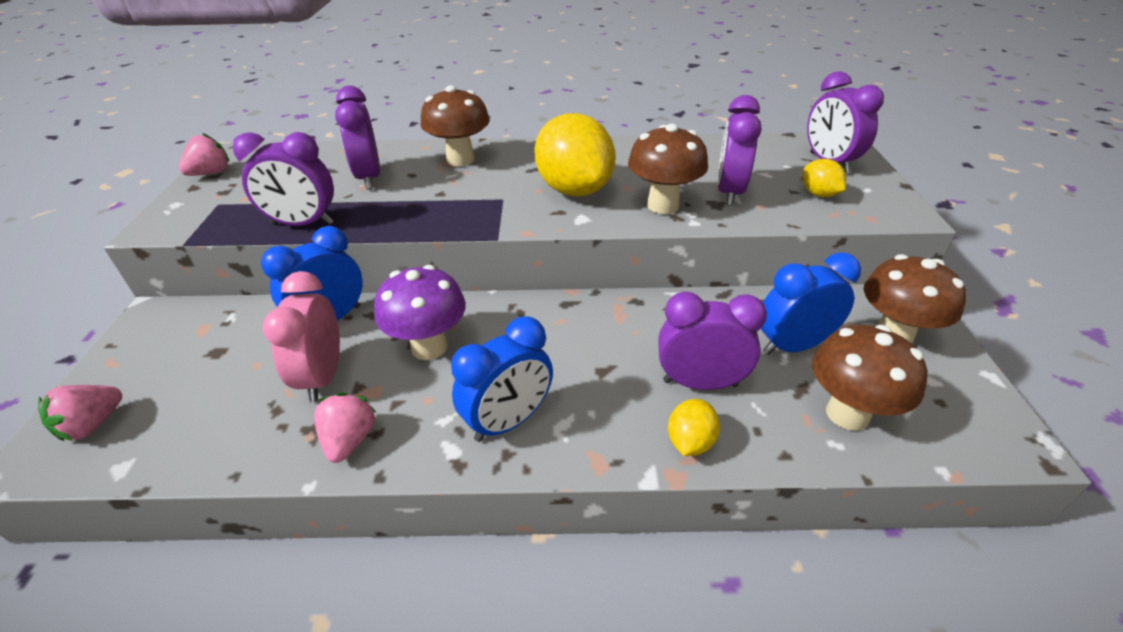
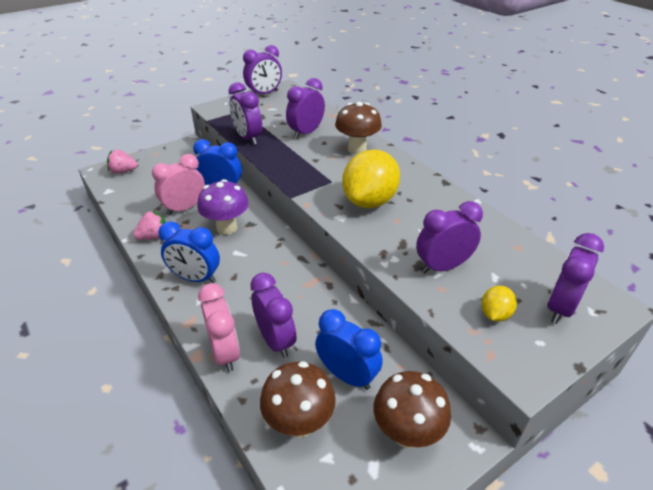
camera: 55 degrees right, 0 degrees up
(211, 173) = (264, 94): pink strawberry -> purple clock
(663, 205) = (390, 243): brown mushroom -> none
(690, 442) = (225, 353): yellow lemon -> pink clock

